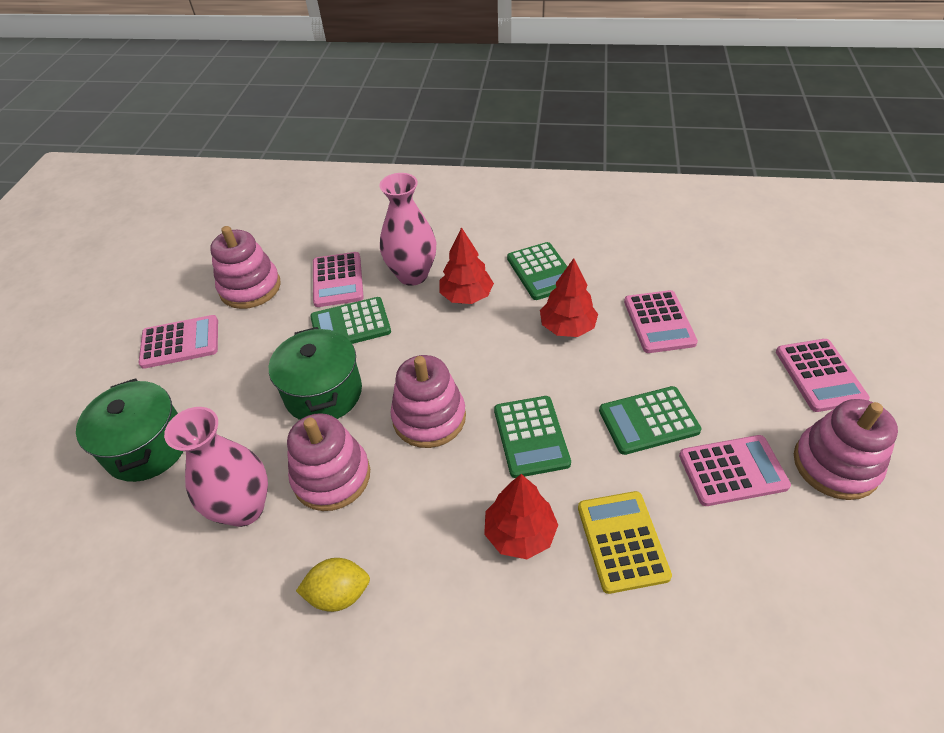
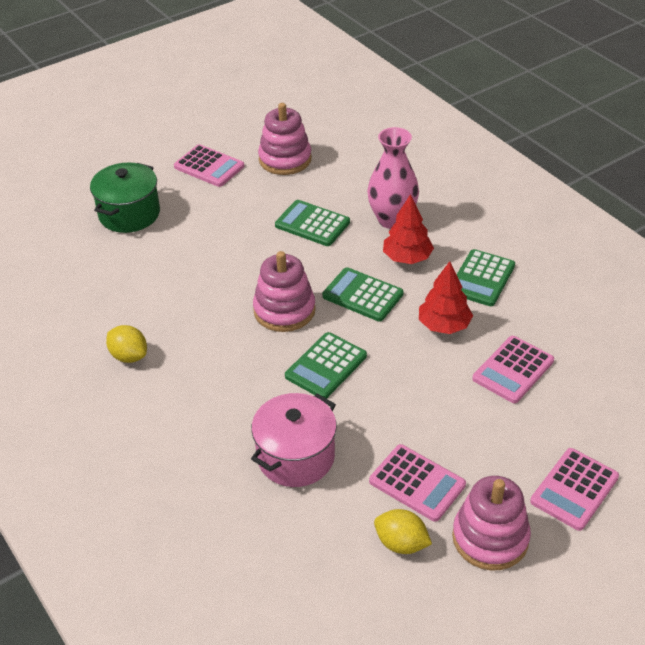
camera: 45 degrees right, 5 degrees down
(244, 508) = (136, 281): pink vase -> none
(323, 393) = (246, 252): green pot -> none
(331, 476) = (195, 299): pink stacking toy -> none
(338, 280) = (341, 190): pink calculator -> none
(520, 533) = (249, 406): red tree -> none
(622, 541) = (296, 457): yellow calculator -> pink pot
(648, 421) = (409, 416): green calculator -> green calculator (362, 295)
(797, 534) = (401, 543): none -> yellow lemon

